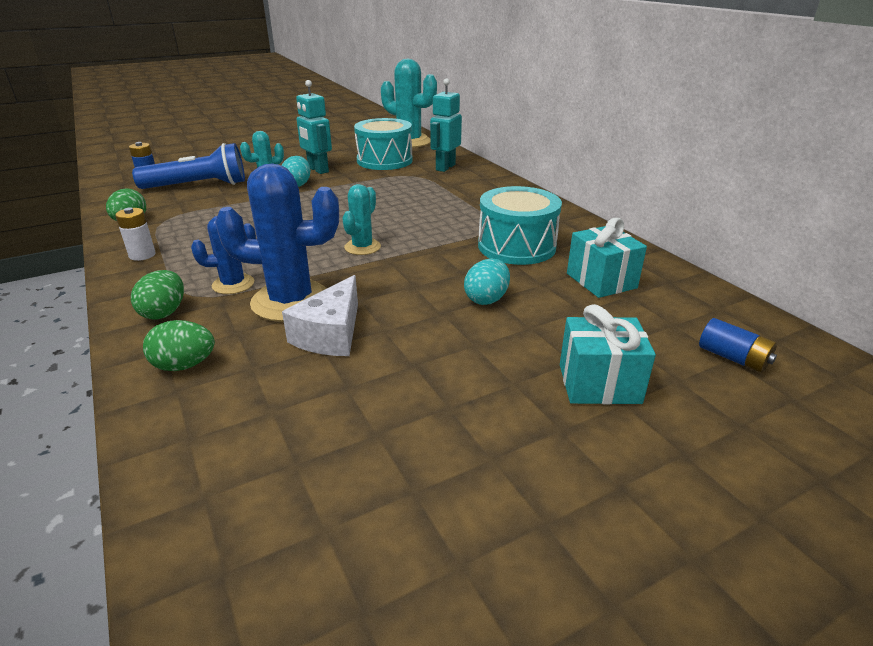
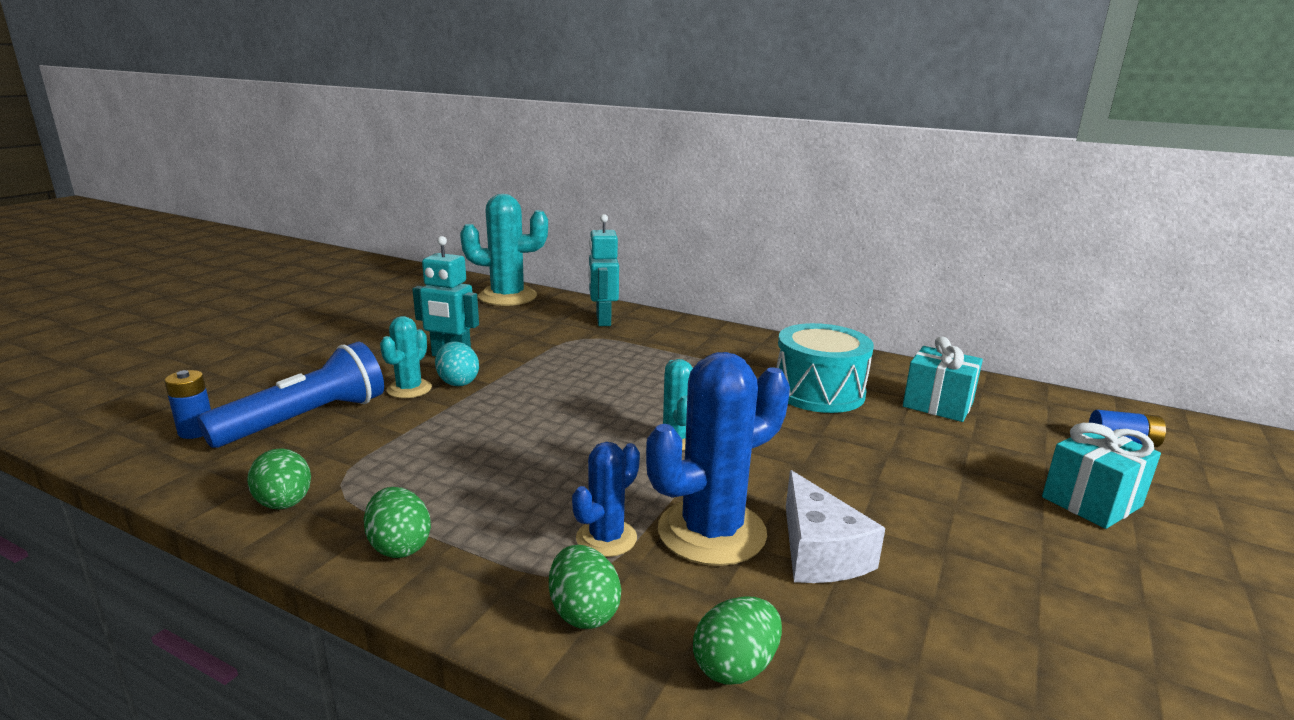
camera: 35 degrees left, 10 degrees down
(142, 255) = (399, 546): white battery -> green egg
(384, 160) = (518, 326): turquoise drum -> none
(486, 299) = (886, 456): turquoise egg -> none

